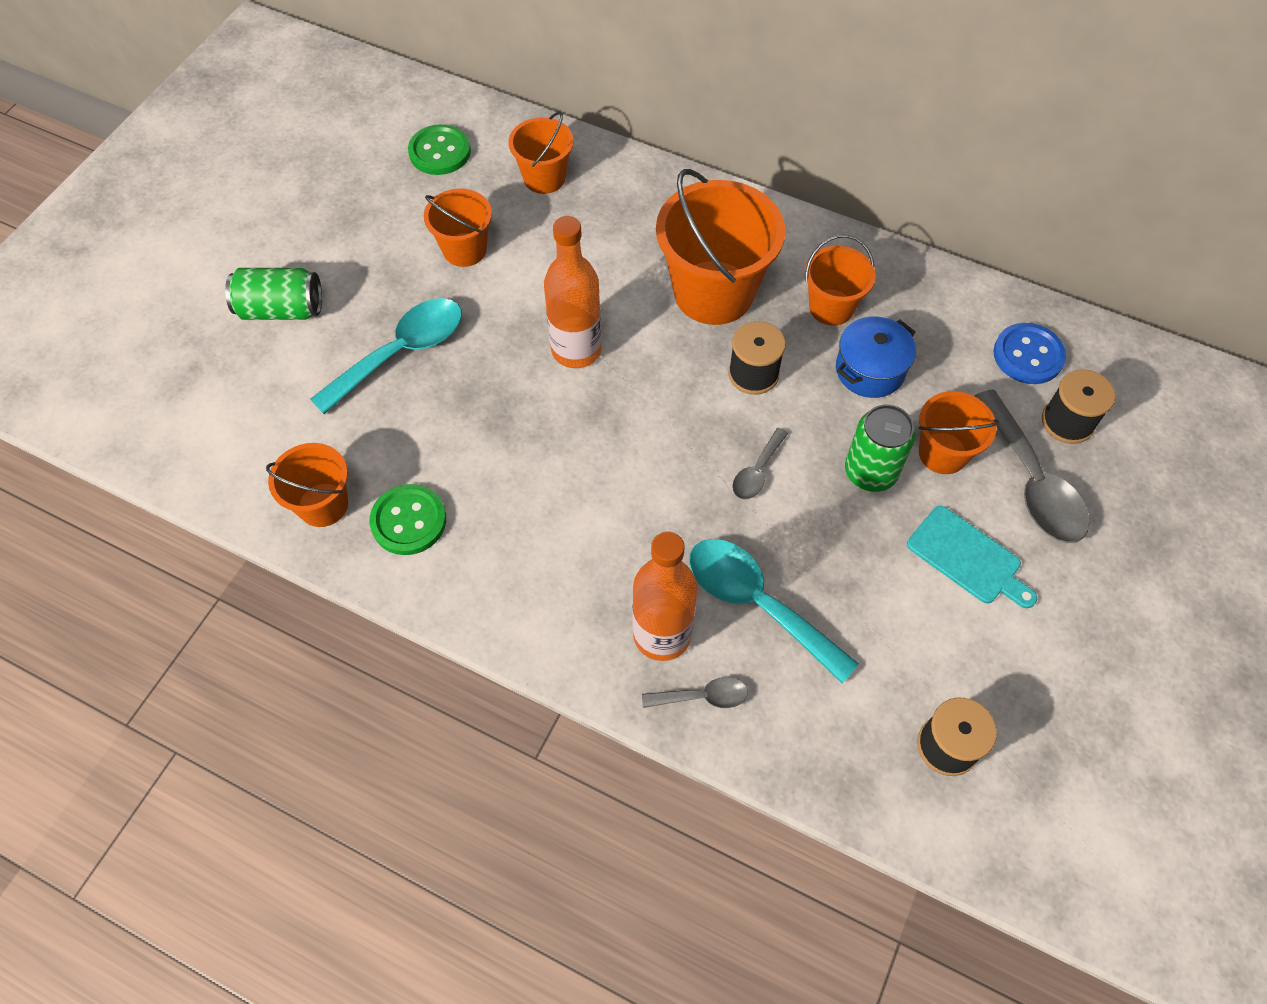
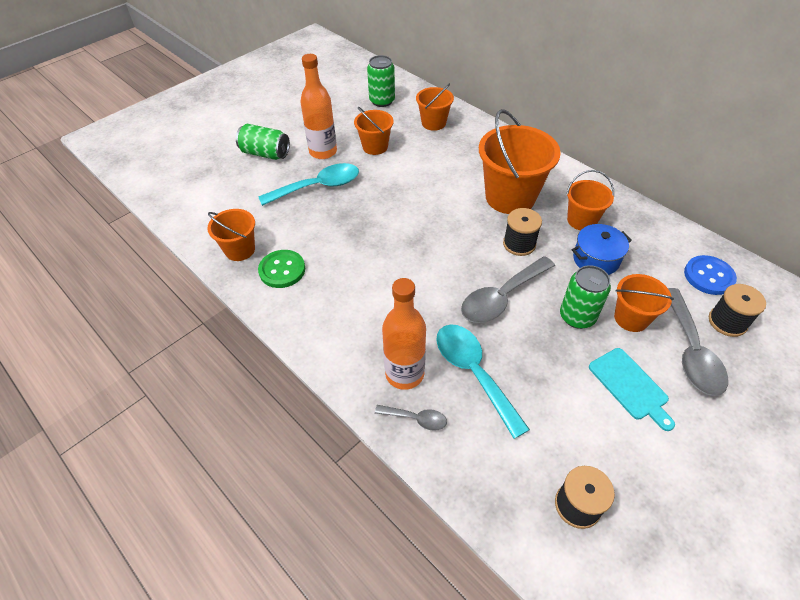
camera: 20 degrees right, 10 degrees down
(440, 152) = (382, 101): green button -> green can
(576, 350) = (416, 207): orange bottle -> orange bottle (323, 152)
(757, 471) = (502, 297): grey spoon -> grey spoon, size x1.96

